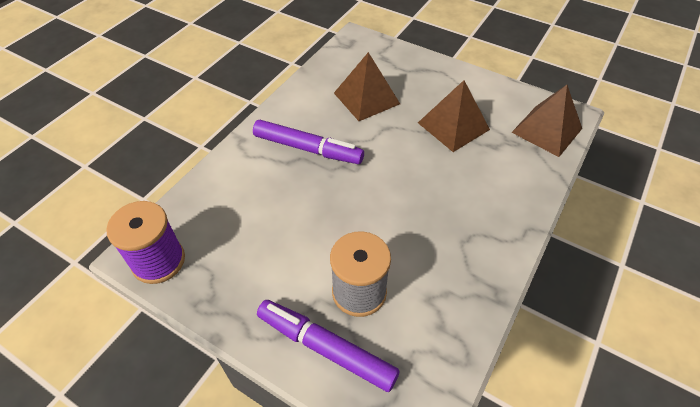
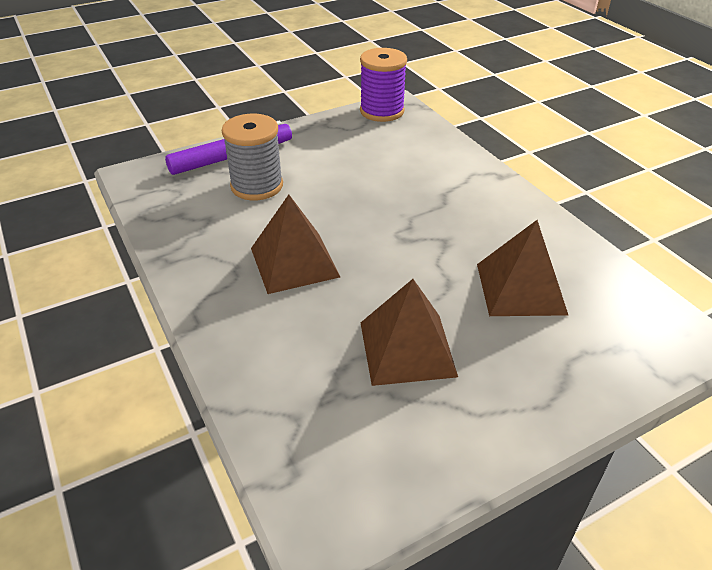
camera: 120 degrees right, 10 degrees down
(308, 148) = (454, 212): purple marker -> none
(547, 130) = (317, 459): brown pyramid -> brown pyramid (294, 262)

